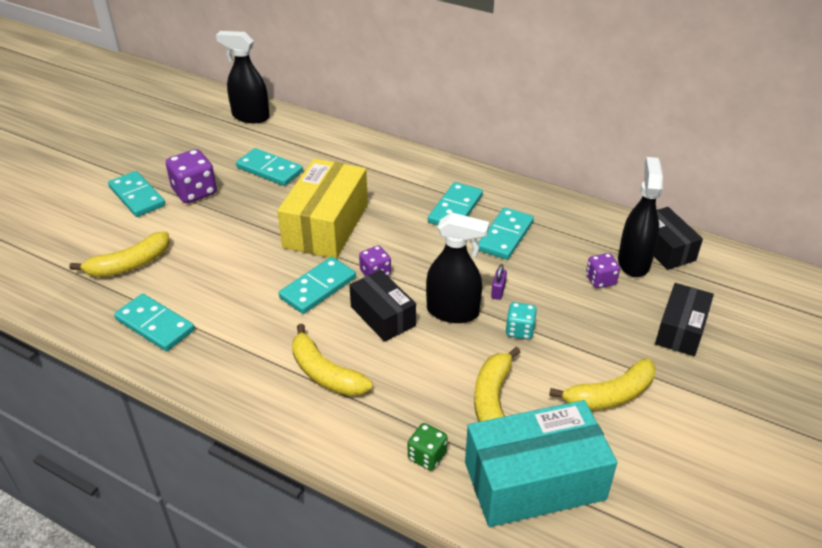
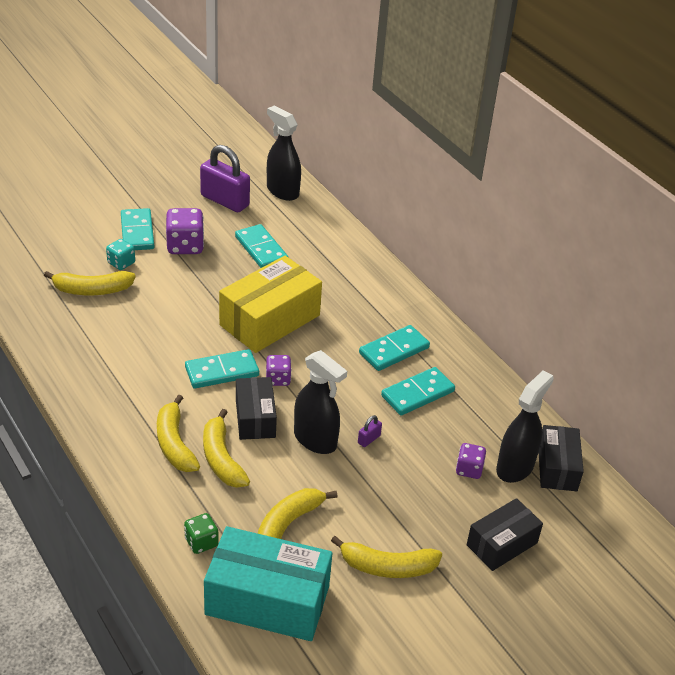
camera: 25 degrees right, 0 degrees up
(155, 325) = (77, 348): turquoise domino -> none
(203, 141) = (225, 201): none -> purple padlock
(382, 367) = (222, 459): none -> yellow banana
(519, 330) = (358, 480): turquoise dice -> turquoise dice (121, 263)

